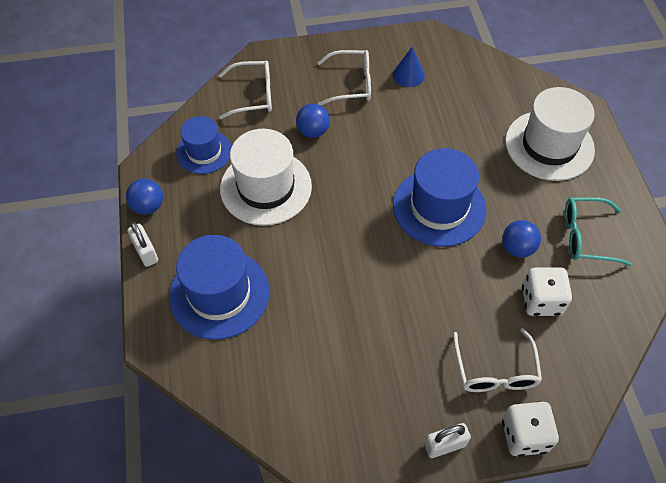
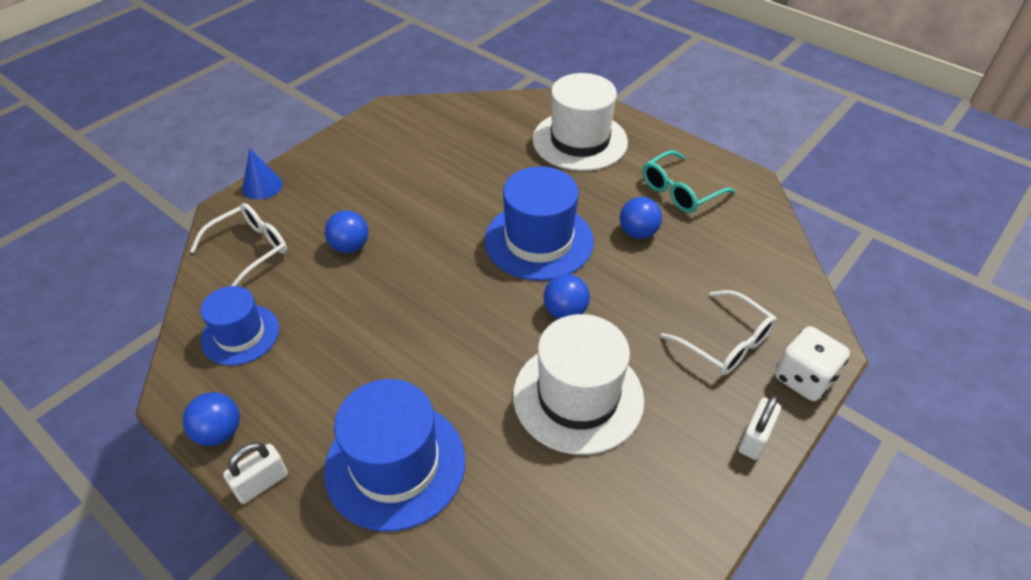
camera: 40 degrees left, 10 degrees down
(146, 252) = (261, 483): white padlock -> white padlock turned 60 degrees counterclockwise
(266, 187) = (347, 326): white hat -> white hat (578, 397)
(352, 84) = (350, 185): white glasses -> none
(407, 270) = (565, 311): none -> blue ball
(408, 75) = (400, 150): blue cone -> blue cone (262, 186)
(541, 301) = (700, 261): white dice -> none

